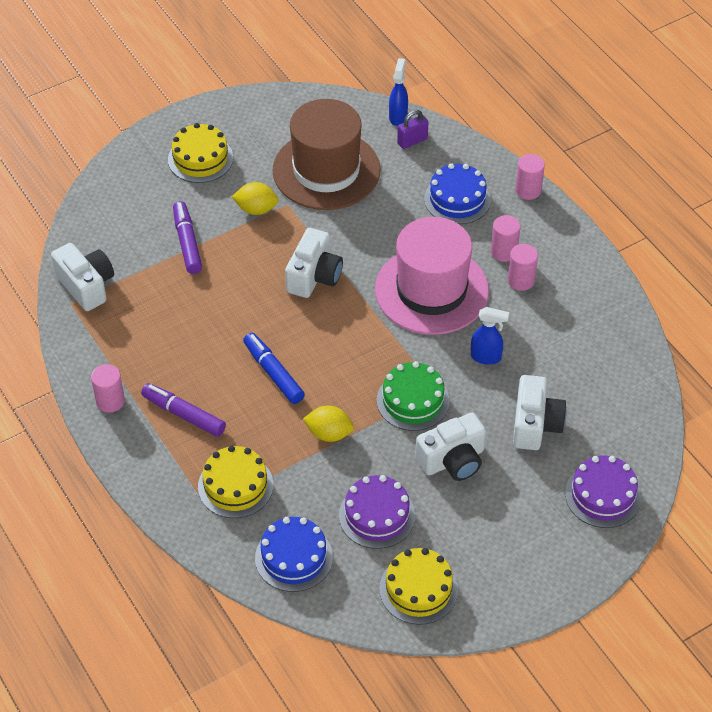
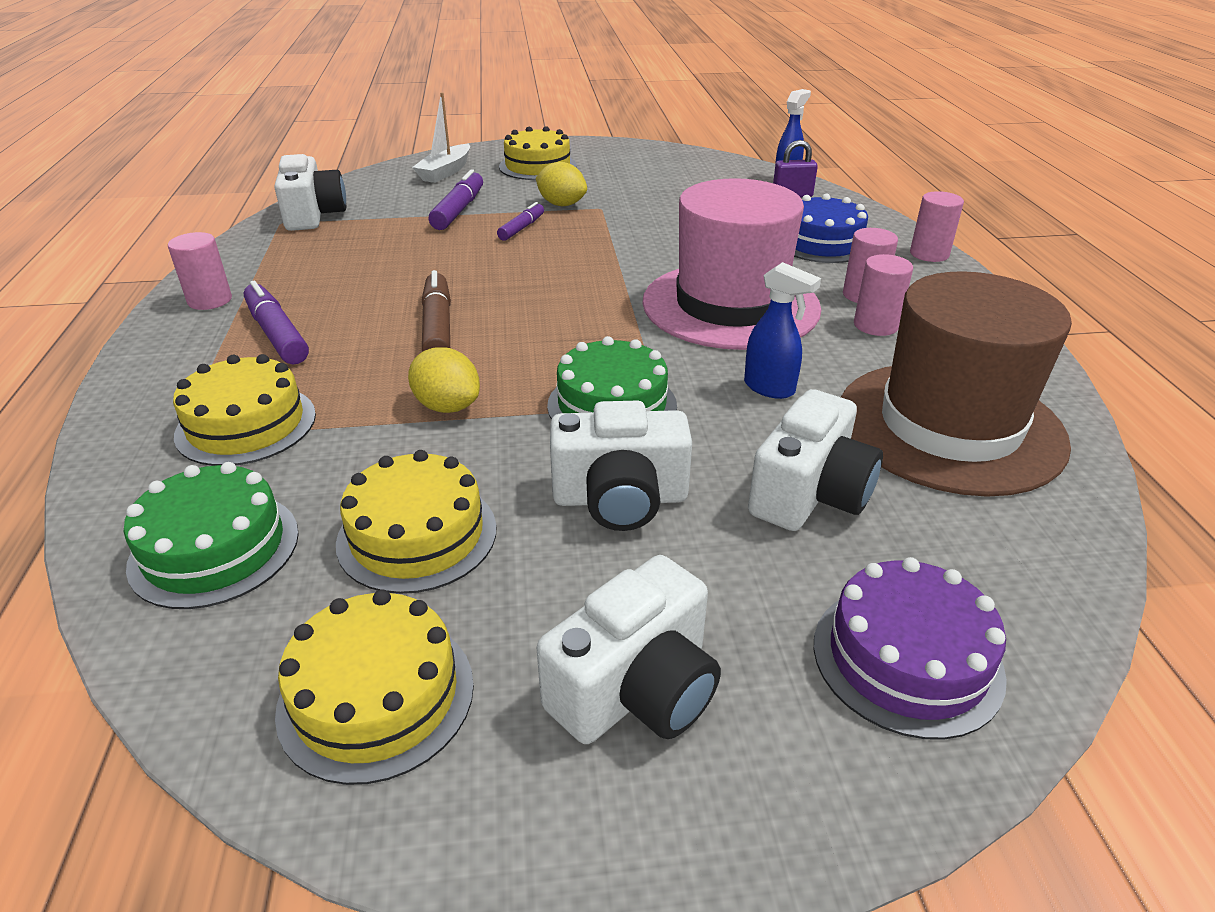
camera: 25 degrees right, 15 degrees down
(134, 192) = (445, 172): none -> white boat
(249, 250) = (522, 228): none -> purple marker
(273, 373) = (438, 326): blue marker -> brown marker
(294, 557) = (214, 548): blue cake -> green cake
(314, 276) = (579, 261): white camera -> white camera (636, 689)
(326, 170) = (670, 195): brown hat -> brown hat (949, 426)
(377, 515) = (417, 535): purple cake -> yellow cake

